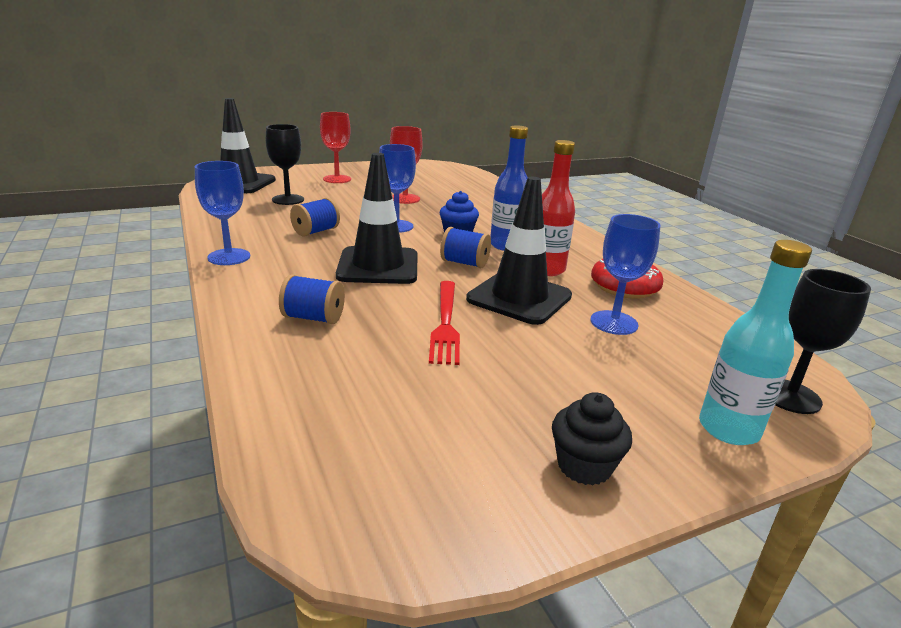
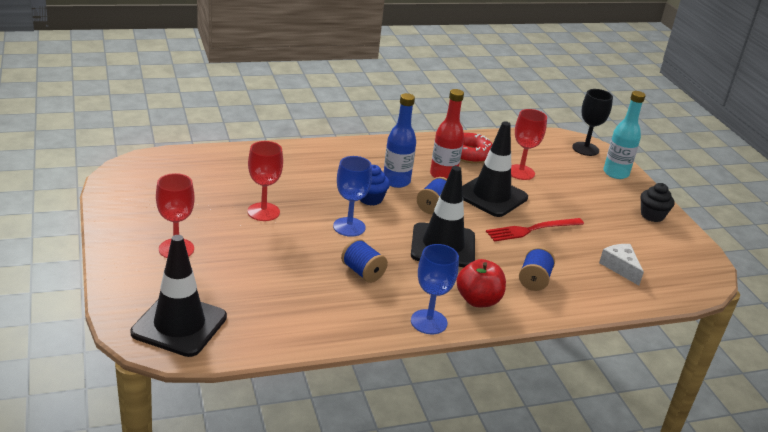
camera: 85 degrees left, 5 degrees up
(267, 281) = (478, 300): none -> red apple
(288, 200) = (258, 287): black goblet -> none
(364, 399) = (620, 267): none -> white cheese
(445, 323) = (532, 230): red fork -> red fork turned 150 degrees clockwise
(614, 323) = (520, 172): blue goblet -> red goblet

